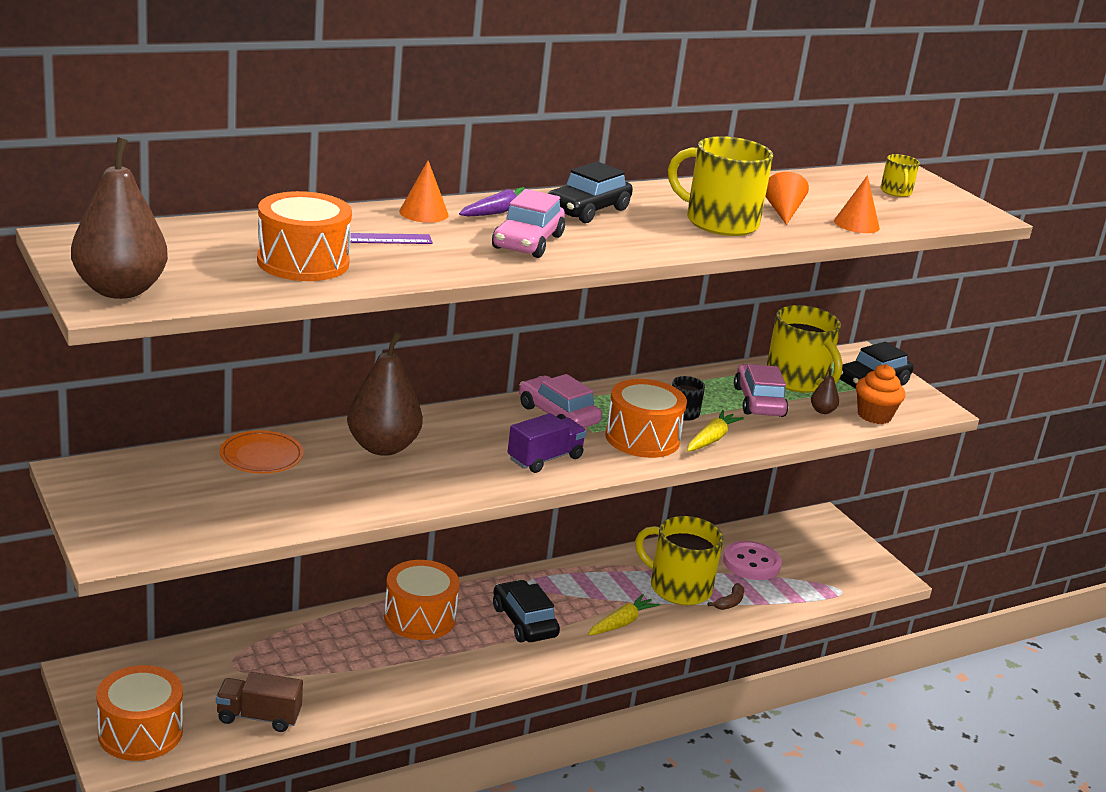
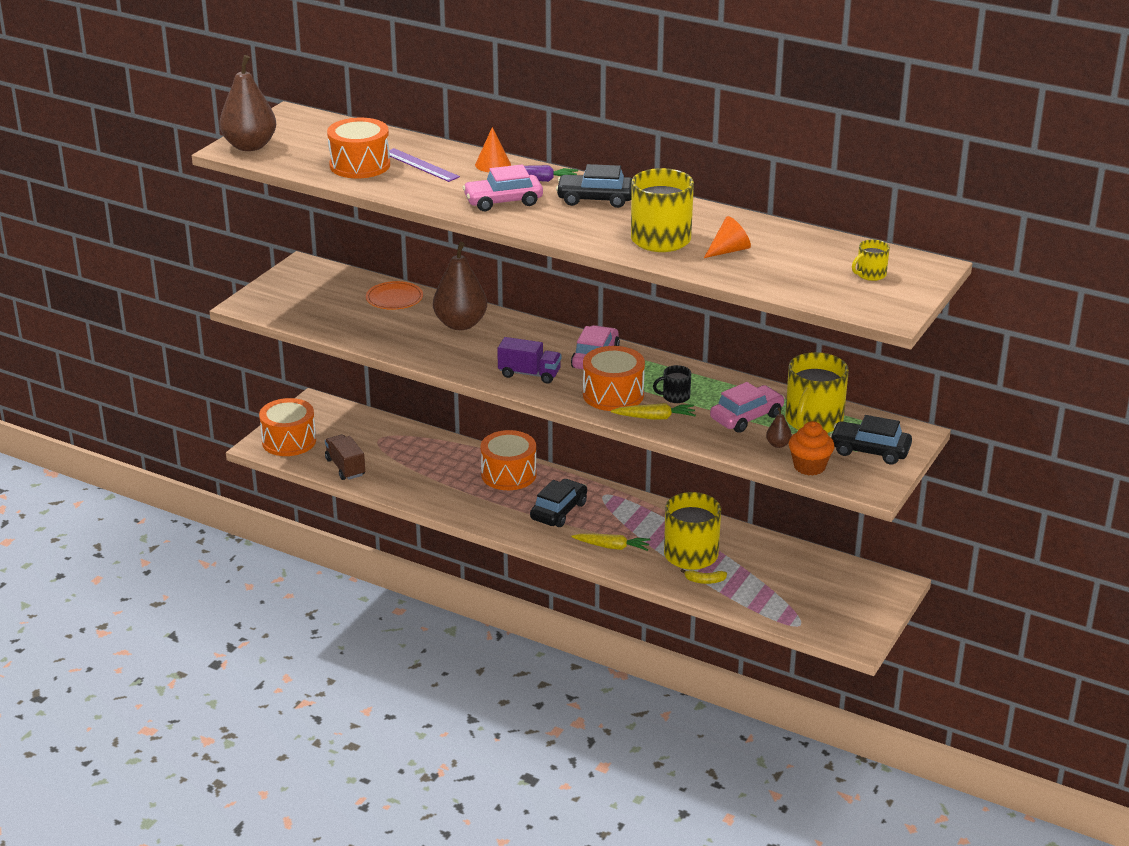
camera: 60 degrees right, 5 degrees up
(730, 602) = (705, 581): brown banana -> yellow banana
(751, 563) = (773, 572): pink button -> none
(856, 224) = (759, 278): orange cone -> none

